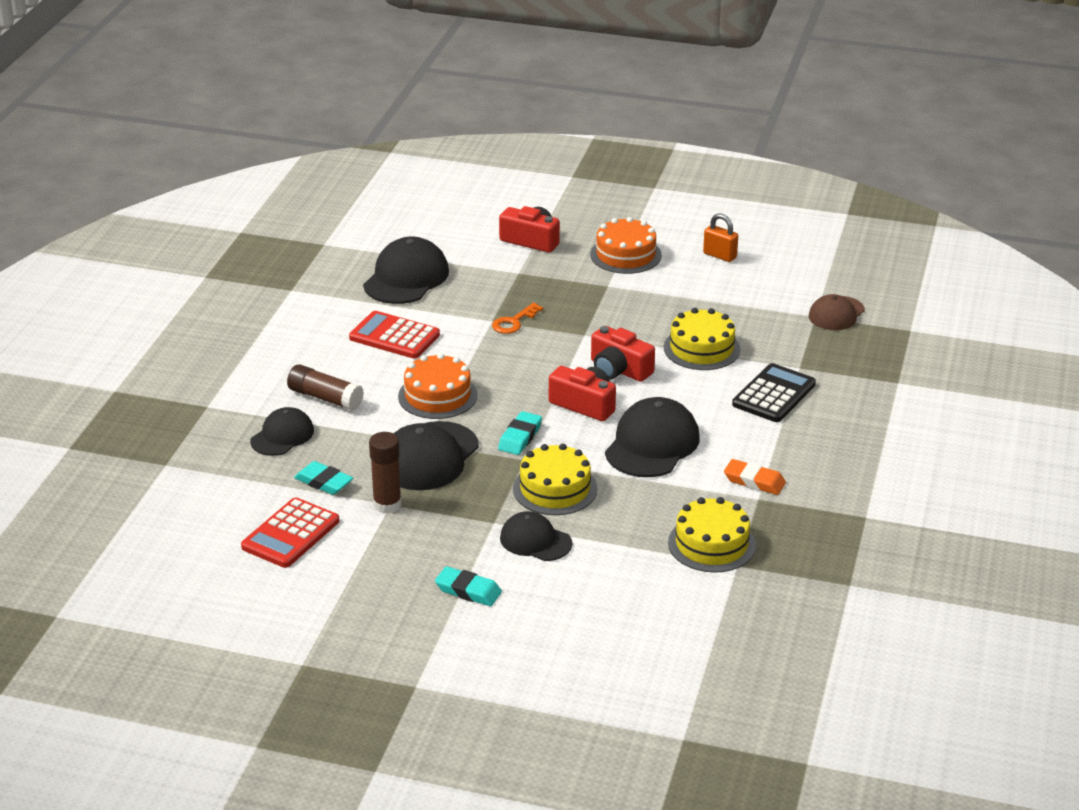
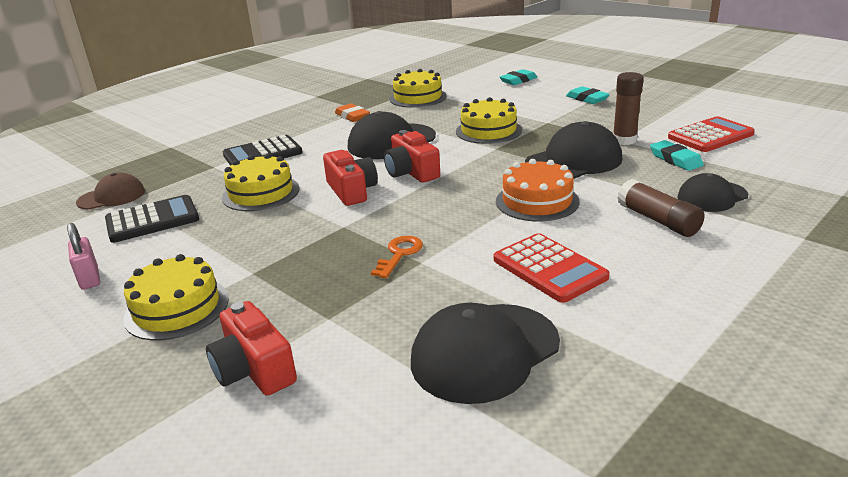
camera: 150 degrees left, 5 degrees down
(514, 322) = (399, 254): orange key -> orange key turned 45 degrees counterclockwise
(520, 437) = (486, 161): turquoise eraser -> turquoise eraser (518, 80)
(535, 541) = (526, 111): black cap -> none
(625, 255) = (177, 308): orange cake -> yellow cake
(720, 255) = (89, 278): orange padlock -> pink padlock
(755, 303) = (152, 220): none -> black calculator

